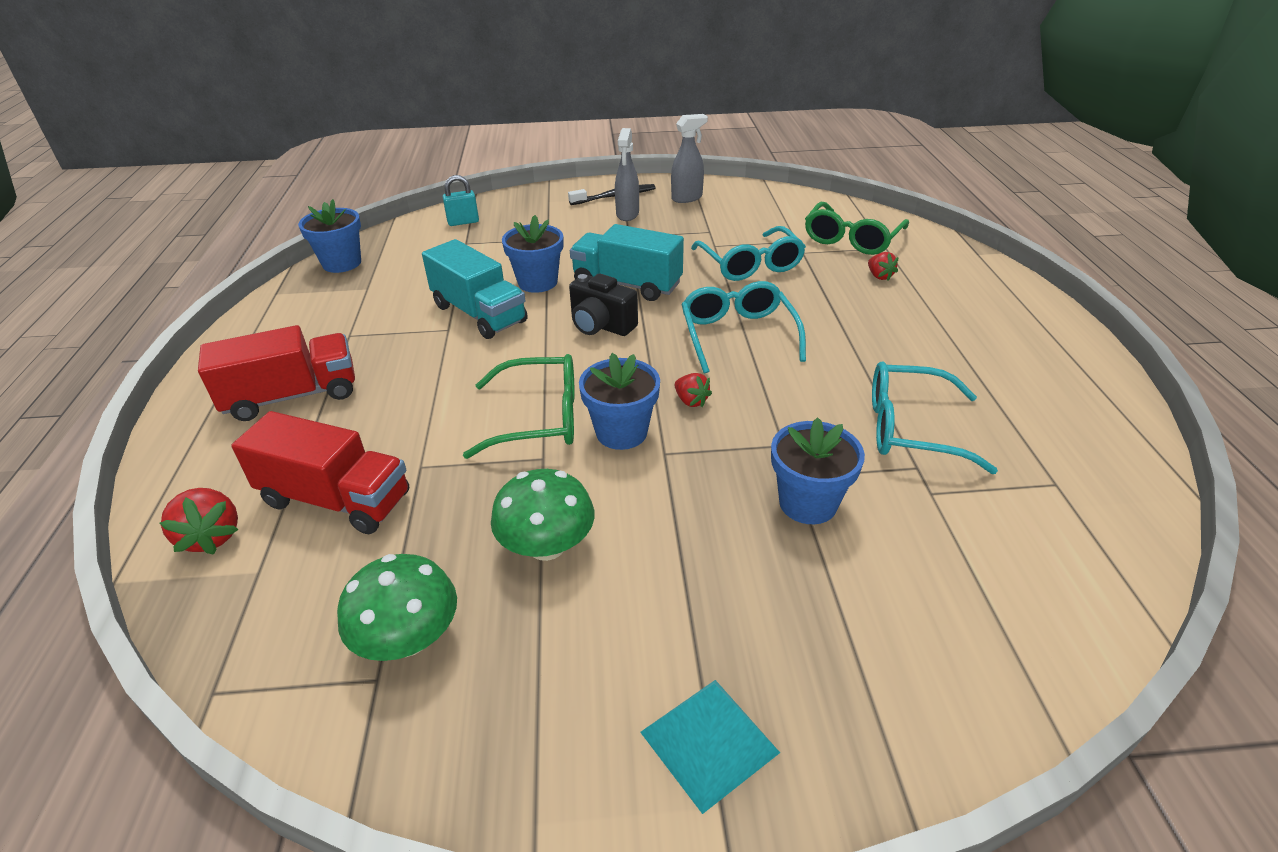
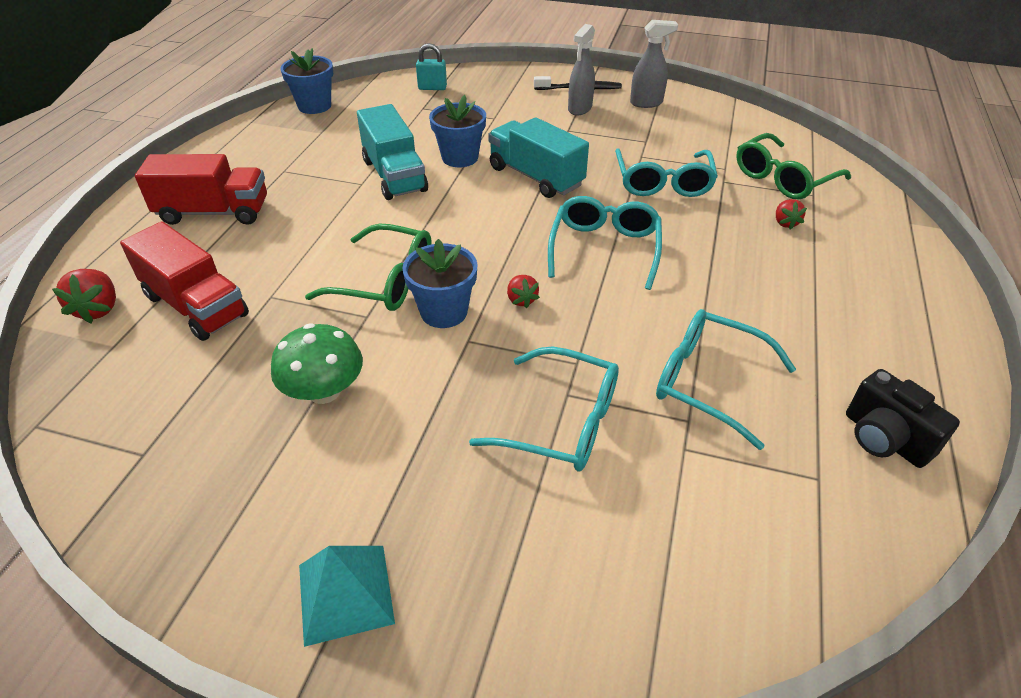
camera: 20 degrees right, 5 degrees up
(408, 638) = (181, 431): green mushroom -> none
(601, 326) = (488, 210): black camera -> black camera (884, 438)
(807, 503) = (562, 422): blue flower pot -> turquoise glasses

